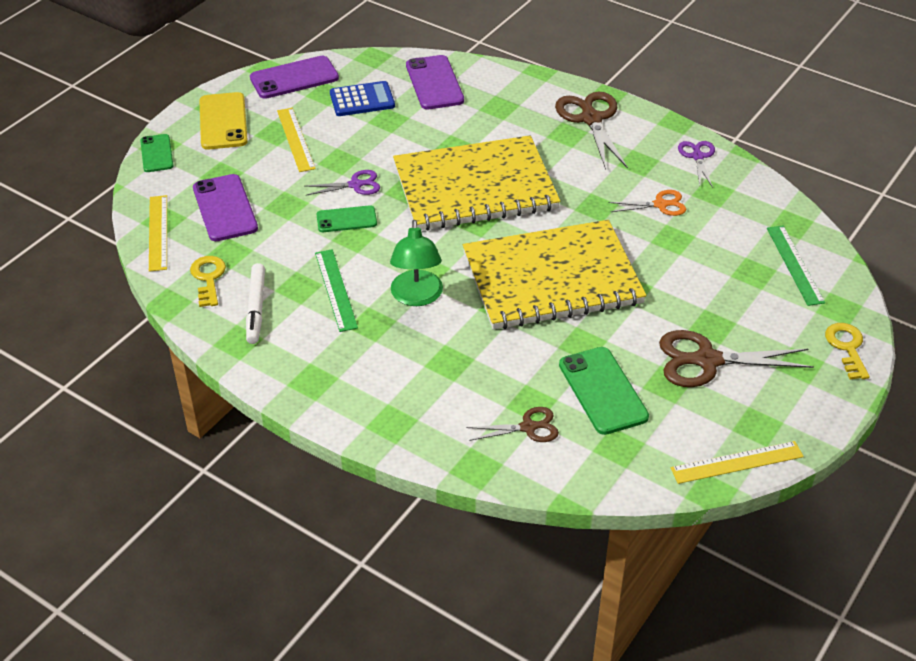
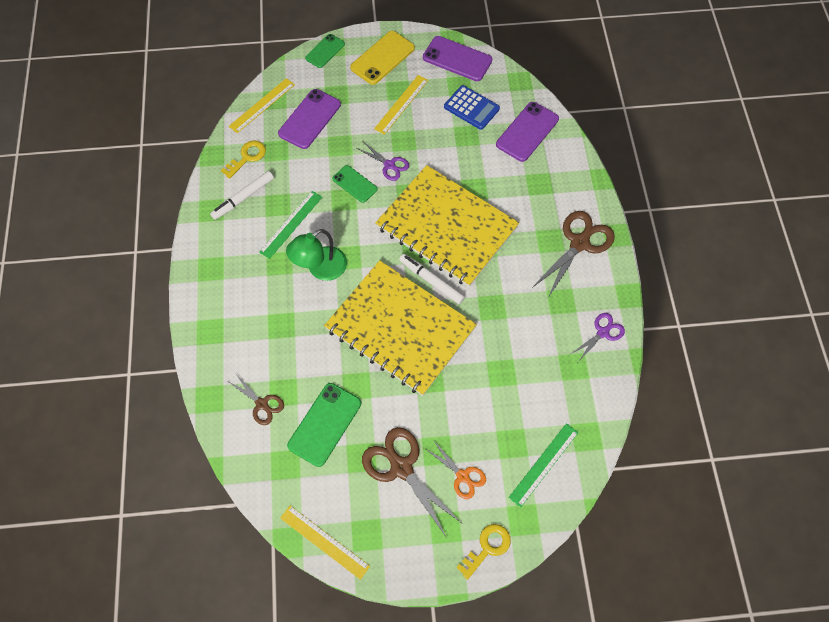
camera: 50 degrees right, 20 degrees up
(522, 229) = (431, 281): none -> white marker
(660, 205) = (529, 343): orange scissors -> orange scissors (462, 476)

